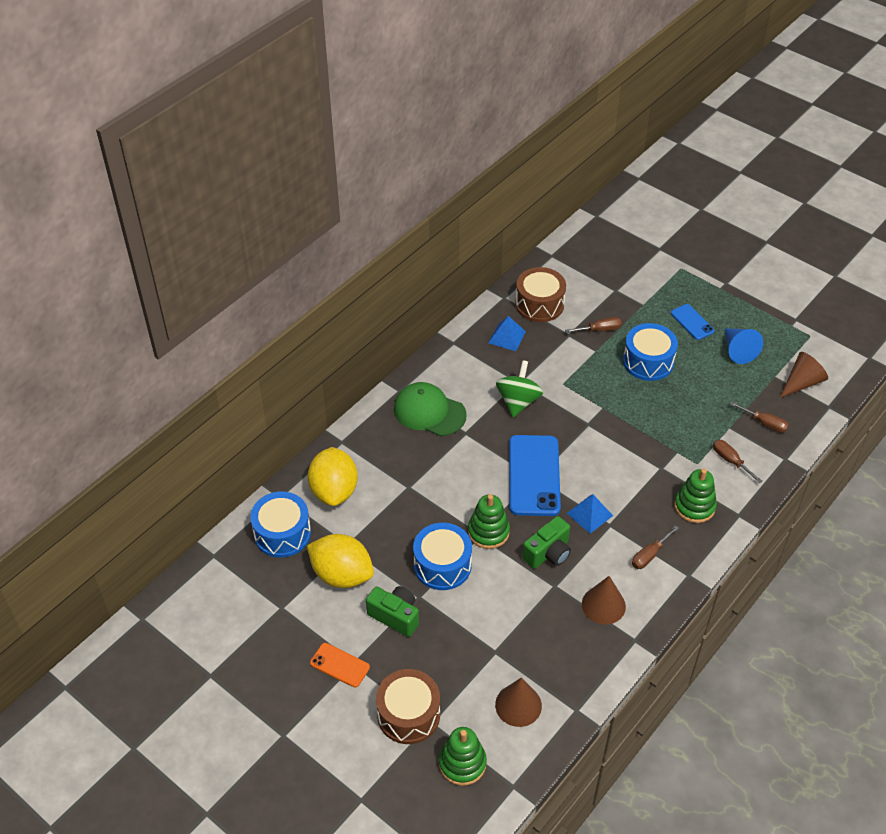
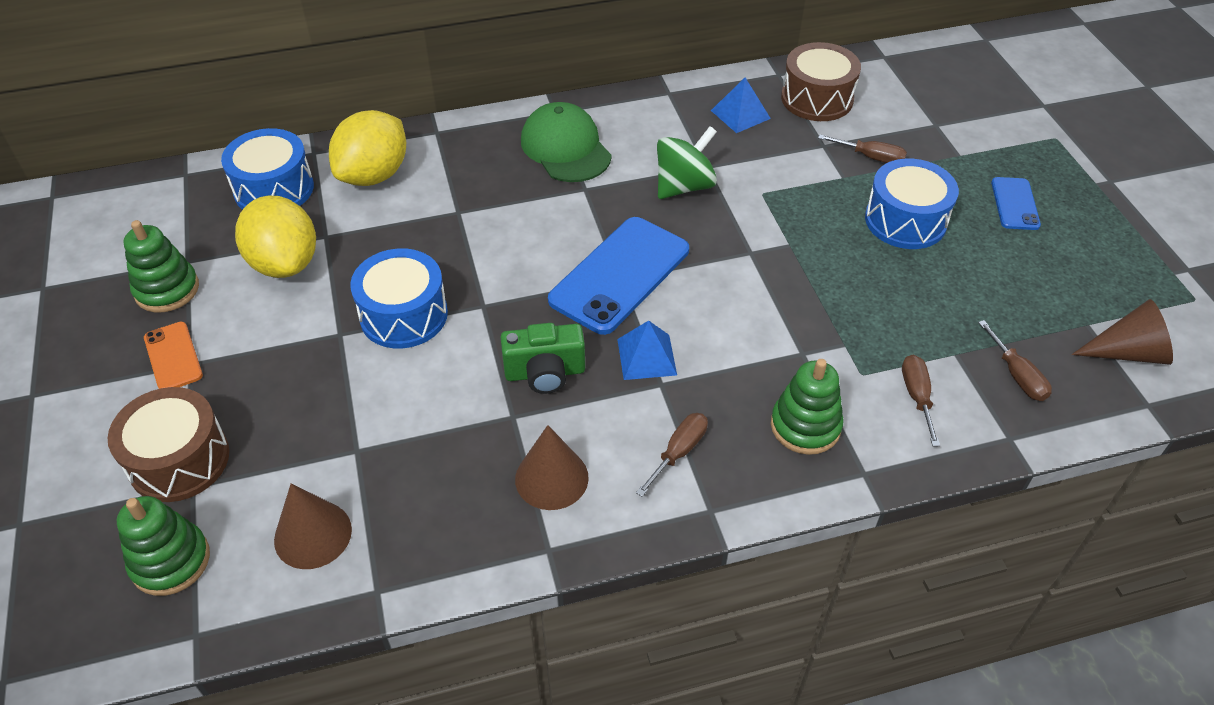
camera: 35 degrees right, 0 degrees up
(395, 616) = (290, 340): green camera -> none
(488, 532) = (497, 308): green stacking toy -> green stacking toy (167, 290)
(649, 555) = (678, 452): brown screwdriver -> brown screwdriver turned 135 degrees clockwise
(738, 350) = (1056, 266): blue cone -> none

